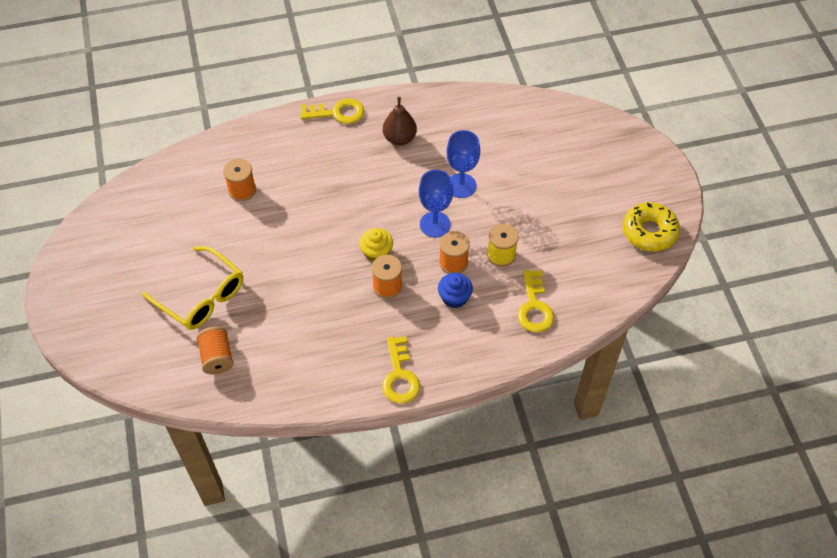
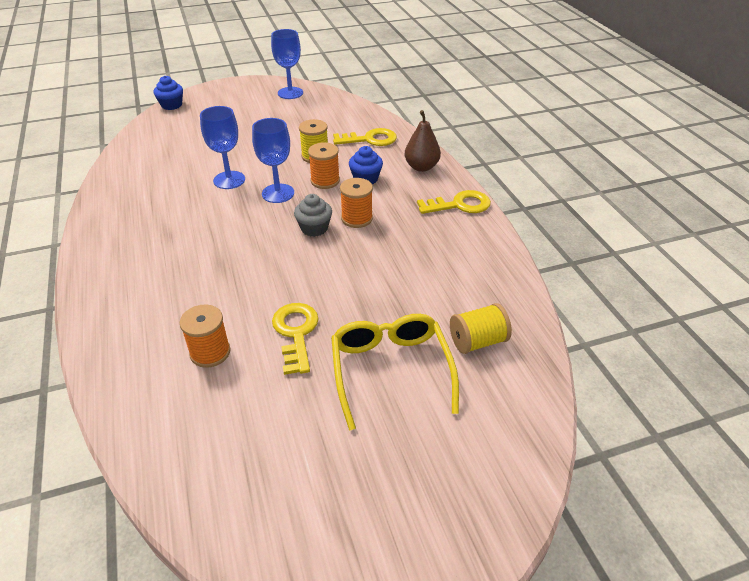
camera: 95 degrees left, 15 degrees down
(201, 296) = (390, 370): yellow glasses -> yellow glasses turned 45 degrees counterclockwise
(217, 357) = (477, 341): orange spool -> yellow spool
(337, 113) = (95, 274): yellow key -> yellow key (296, 333)
(376, 252) = (314, 228): yellow cupcake -> grey cupcake
(399, 138) = (153, 222): brown pear -> brown pear (421, 167)
(616, 124) = (171, 105): none -> blue cupcake
(649, 232) = (290, 93): yellow donut -> blue goblet

